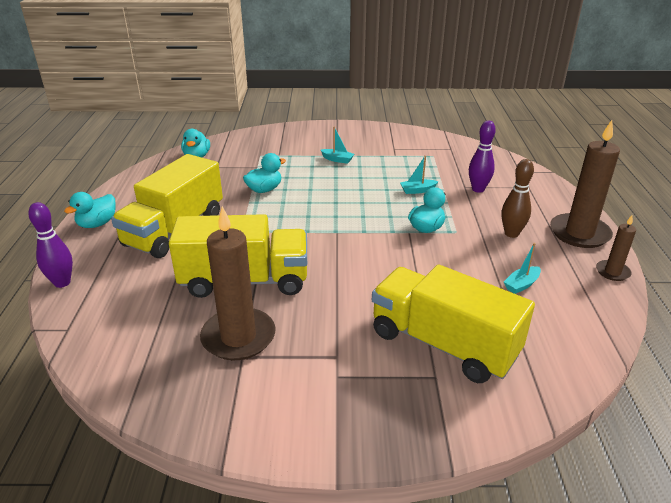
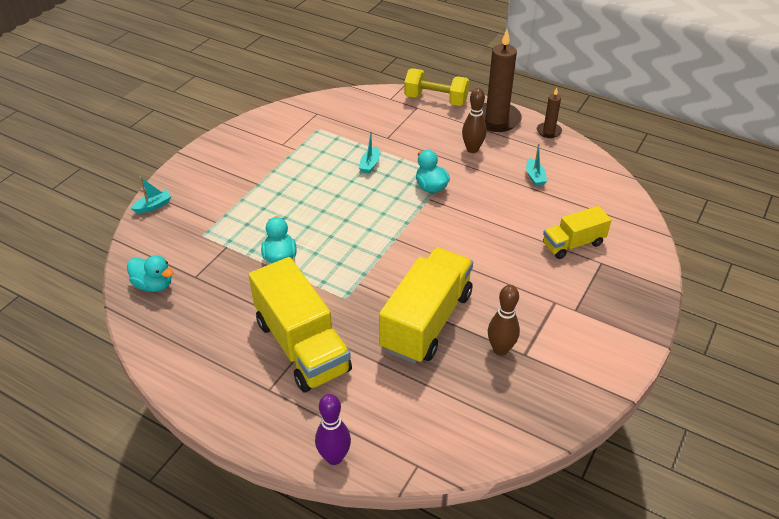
camera: 60 degrees left, 10 degrees up
(97, 224) = (236, 406): turquoise duck -> none
(238, 337) = (500, 349): brown candle -> brown bowling pin
(337, 159) = (267, 187): turquoise boat -> turquoise boat (153, 206)
(443, 344) = (573, 244): yellow truck -> yellow truck, size x0.57
(478, 189) = (397, 133): purple bowling pin -> none
(554, 192) = (436, 100): none -> yellow dumbbell

